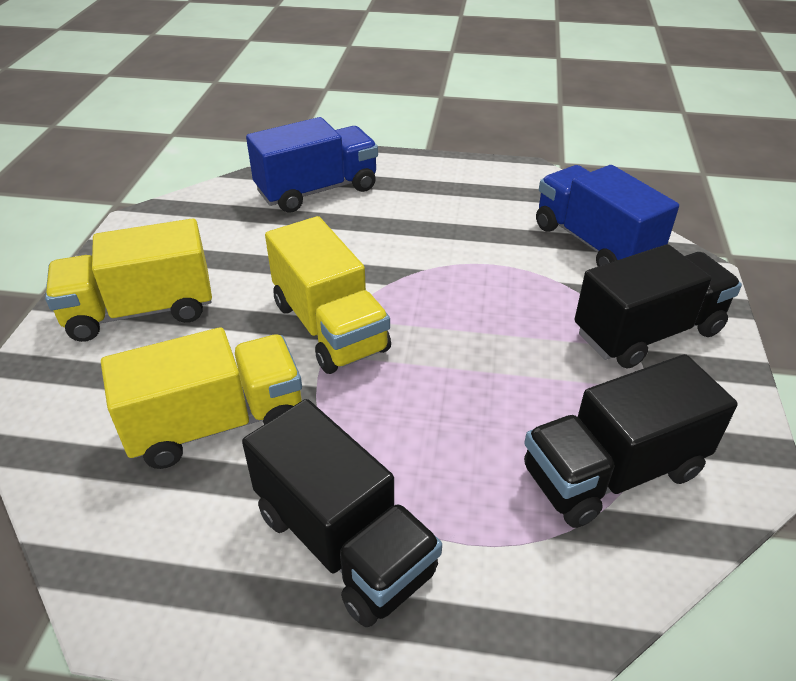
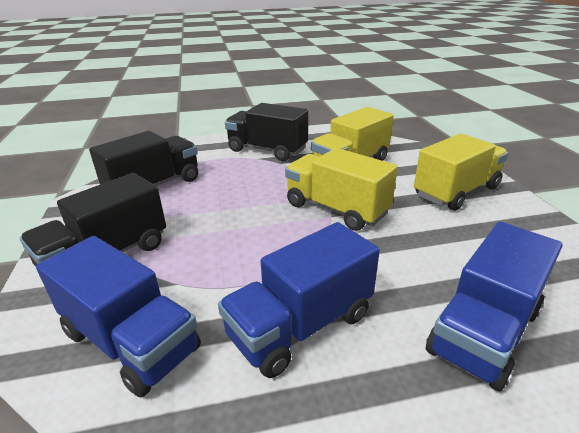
camera: 160 degrees right, 10 degrees down
(450, 223) = (301, 325): none -> blue truck

